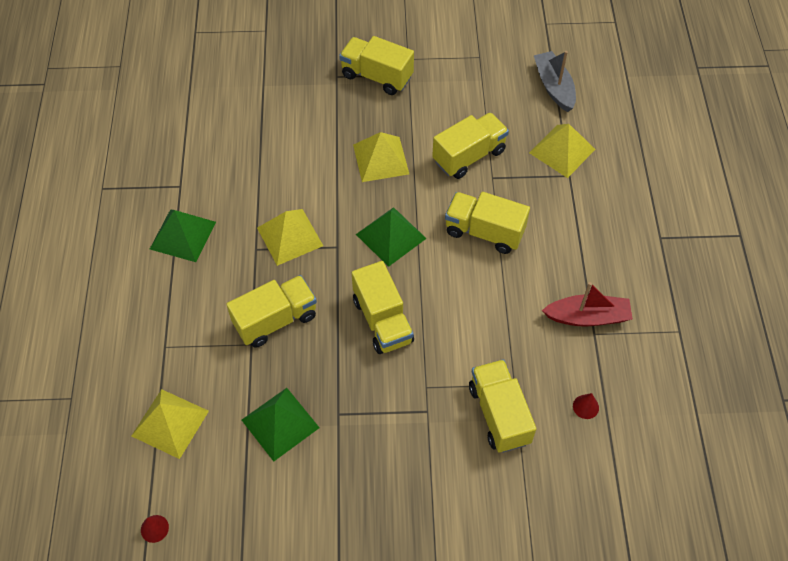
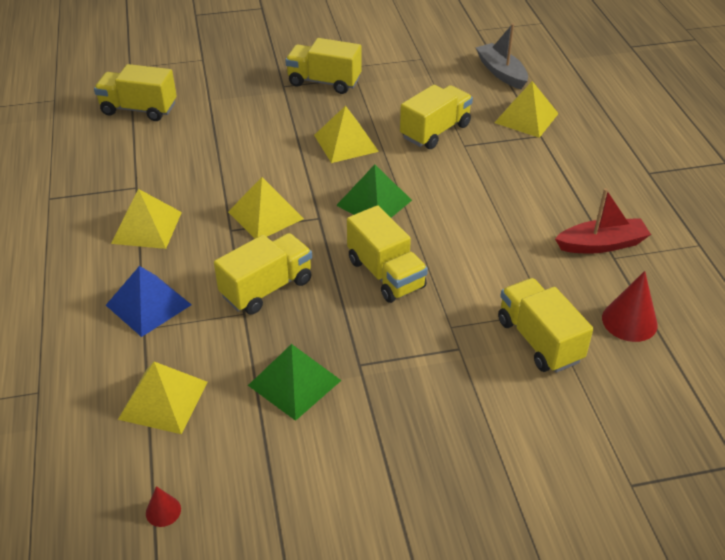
camera: 10 degrees left, 15 degrees down
(172, 322) = (148, 304): none -> blue pyramid
(183, 235) = (147, 227): green pyramid -> yellow pyramid
(484, 232) = (470, 188): yellow truck -> yellow truck (139, 109)
(585, 406) = (629, 321): red cone -> red cone, size x1.87

